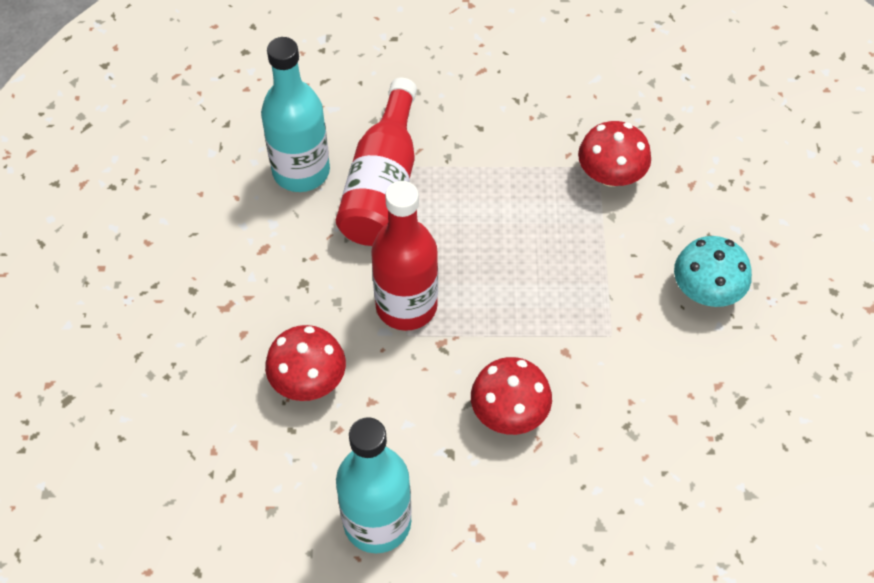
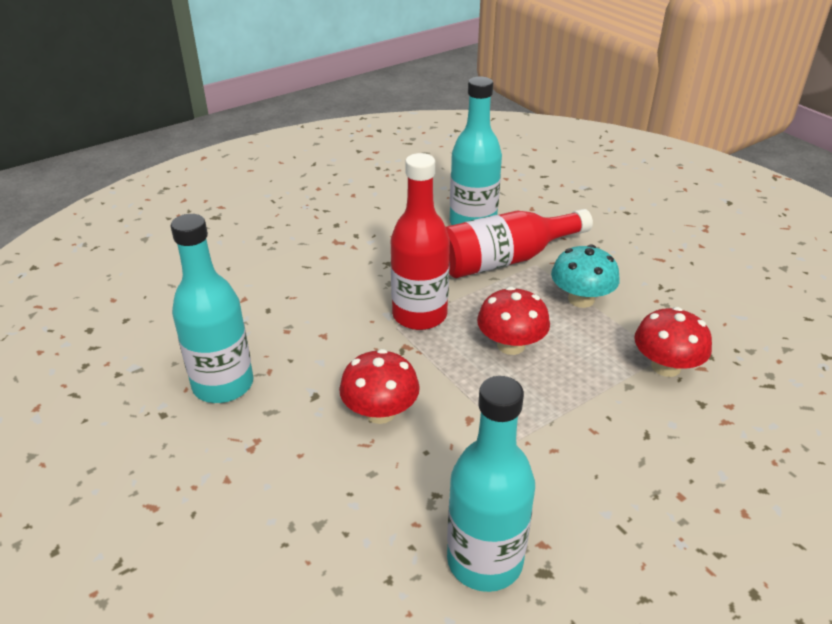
camera: 55 degrees right, 20 degrees down
(308, 380) = (314, 299): red mushroom -> red mushroom (511, 345)
(706, 290) = (632, 485): turquoise mushroom -> turquoise mushroom (581, 299)
(707, 432) = (484, 560): none -> turquoise bottle

